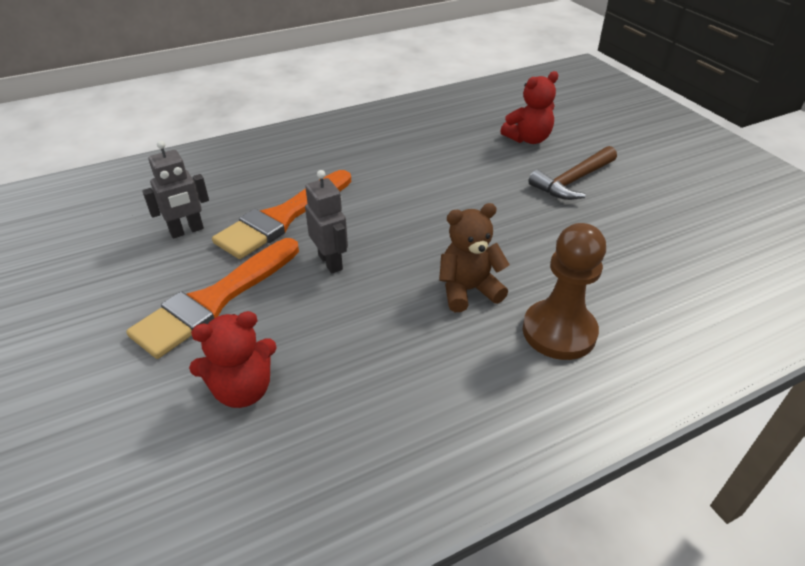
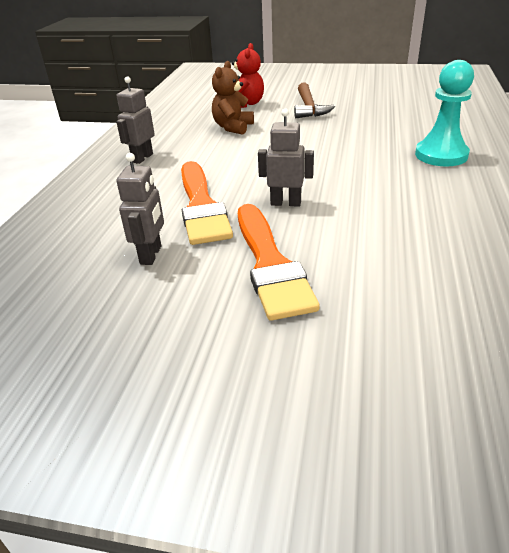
camera: 50 degrees left, 5 degrees down
(243, 390) = (394, 278): red teddy bear -> none
(341, 144) = (142, 158): none -> grey robot
(468, 290) = (375, 167): brown teddy bear -> brown teddy bear (233, 127)
(559, 332) = (441, 155): brown pawn -> turquoise pawn

